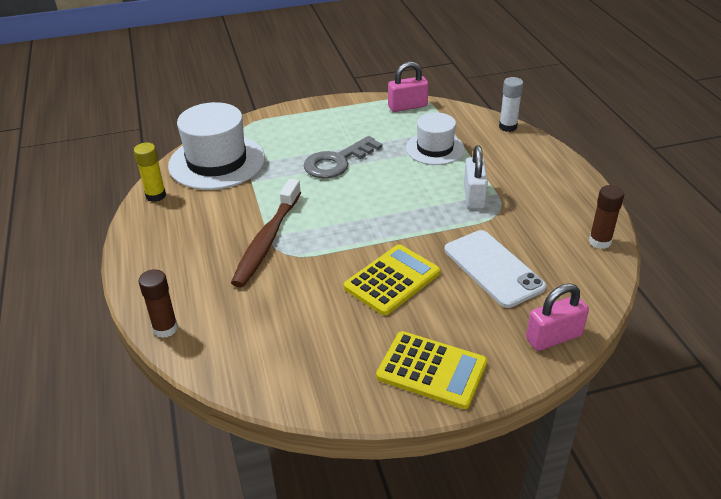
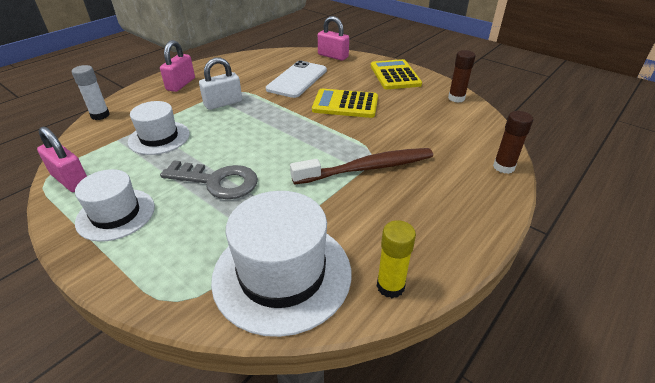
camera: 125 degrees left, 0 degrees up
(345, 118) = (116, 214): none -> white hat
(548, 180) = (181, 84): none -> pink padlock
(600, 241) = (240, 59): brown glue stick -> brown glue stick (456, 98)

